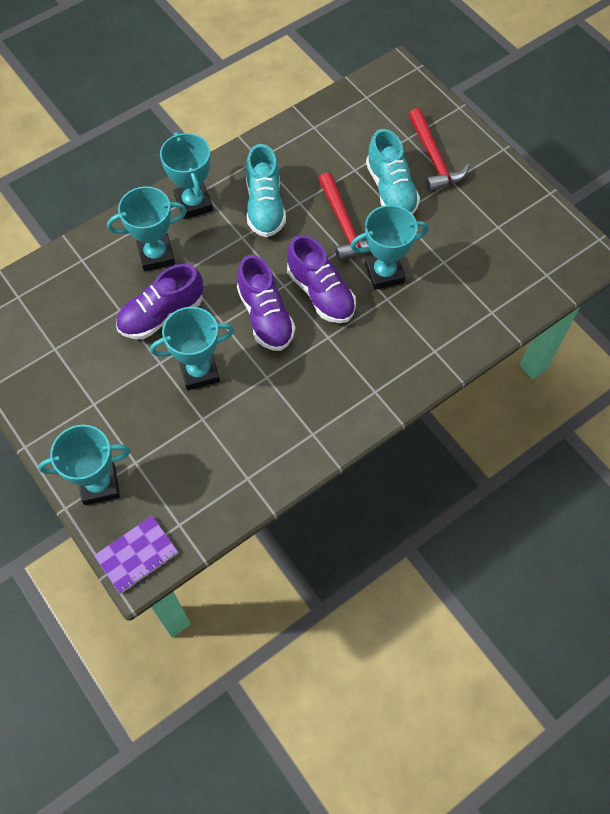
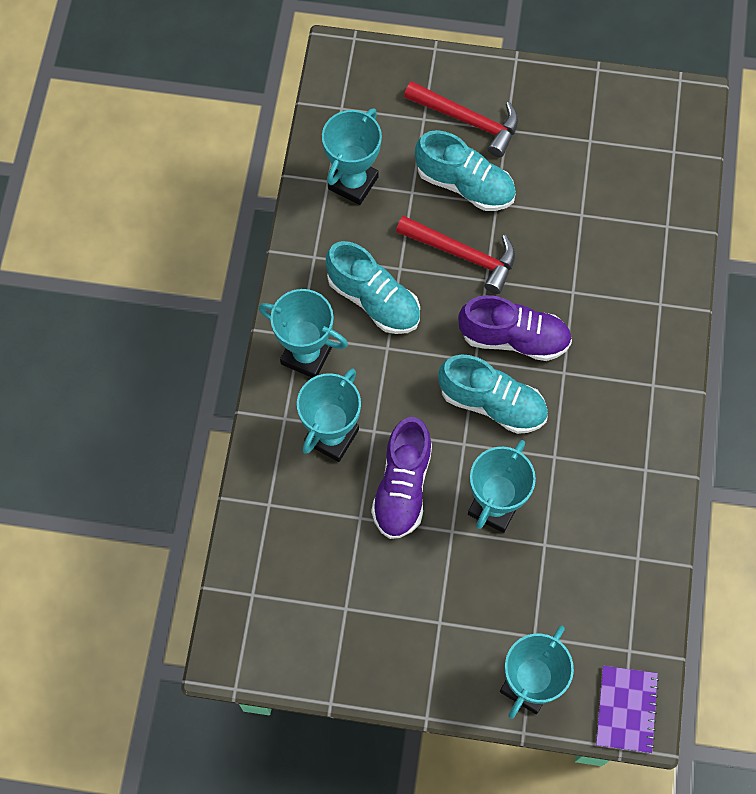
camera: 45 degrees left, 5 degrees up
(265, 316) = (492, 403): purple shoe -> turquoise shoe
(384, 273) = (545, 270): turquoise trophy -> turquoise trophy (353, 183)

